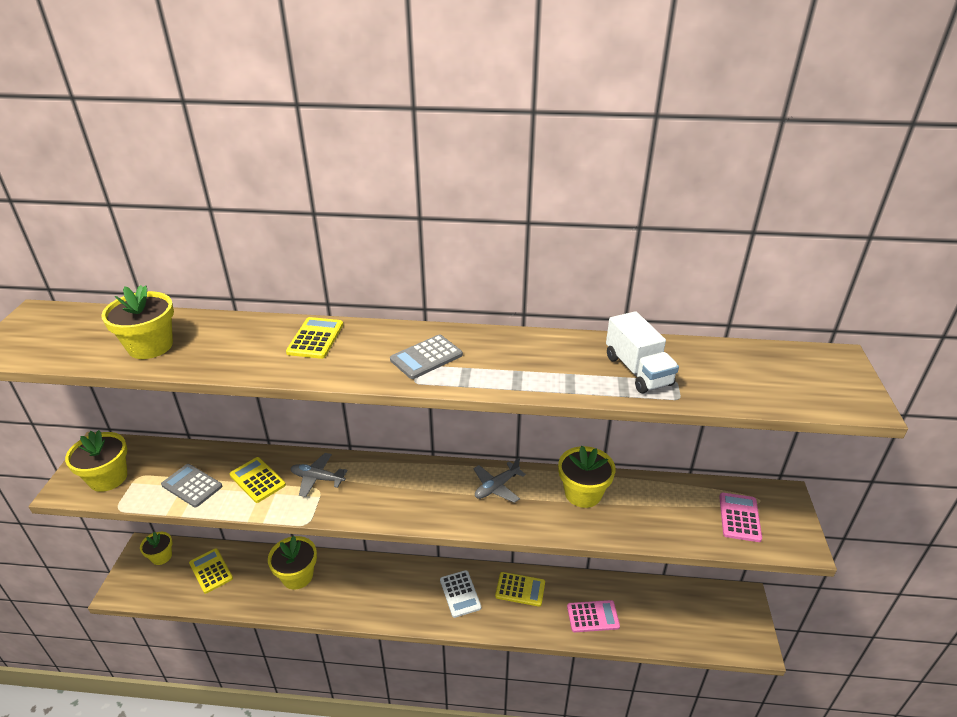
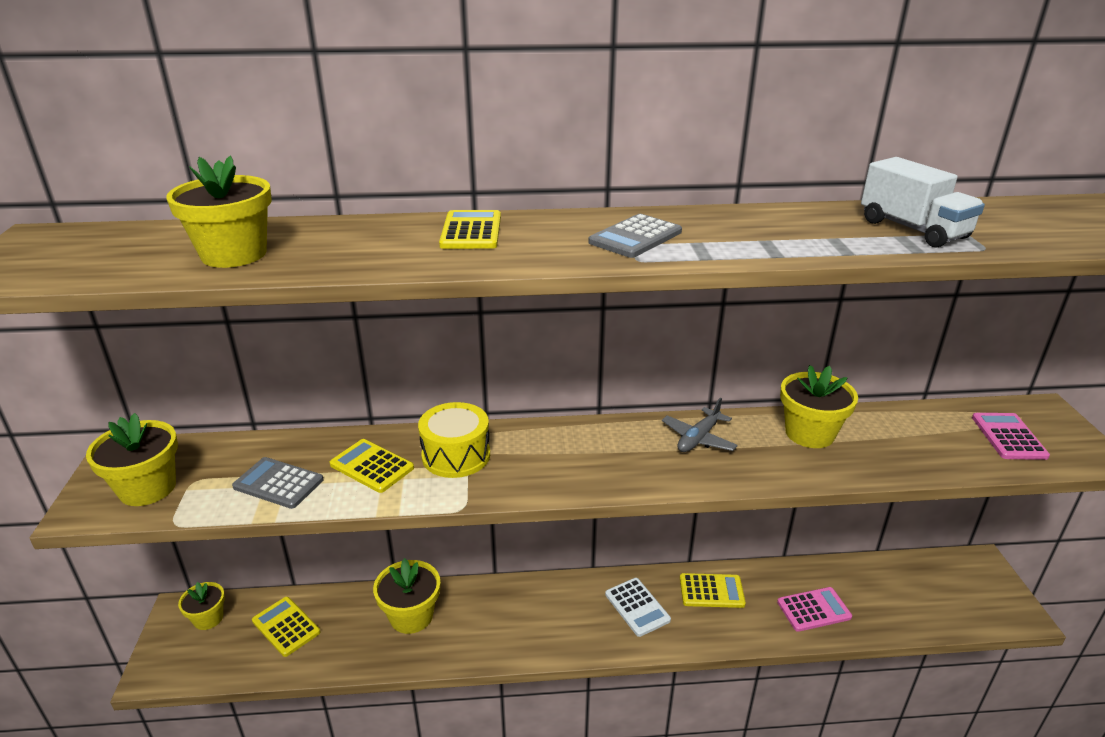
camera: 10 degrees left, 5 degrees down
(317, 478) = (456, 455): grey plane -> yellow drum

